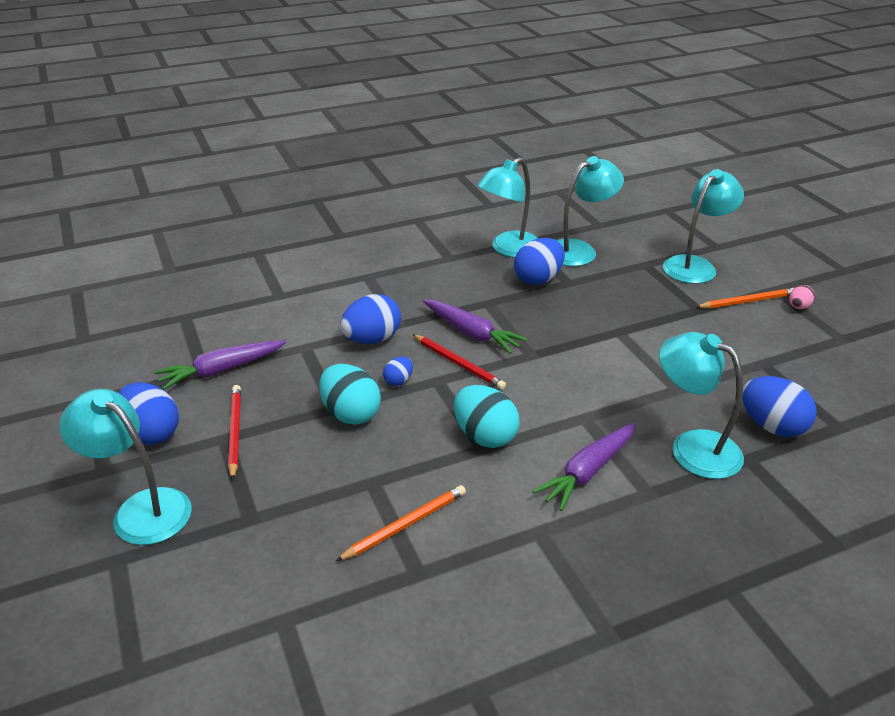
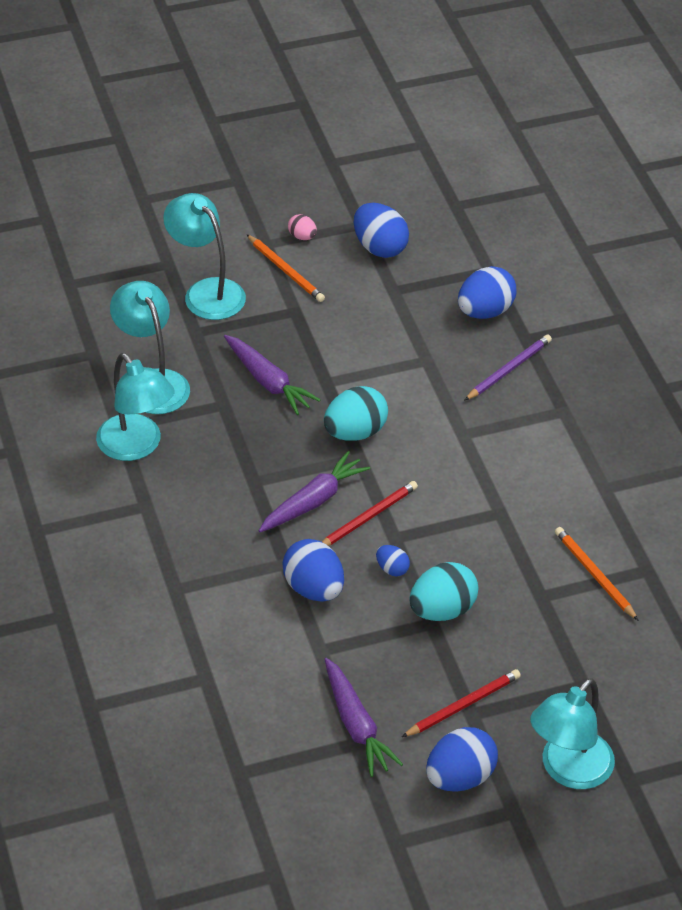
camera: 85 degrees left, 10 degrees up
(235, 432) = (463, 705): red pencil -> red pencil turned 150 degrees clockwise
(484, 436) = (484, 509): turquoise egg -> turquoise egg (355, 432)
(538, 279) = (212, 430): blue egg -> blue egg (379, 247)
(587, 472) = (536, 445): purple carrot -> purple carrot (268, 382)
(692, 447) = (508, 369): turquoise lamp -> purple pencil
(747, 301) = (286, 270): orange pencil -> orange pencil turned 150 degrees clockwise

